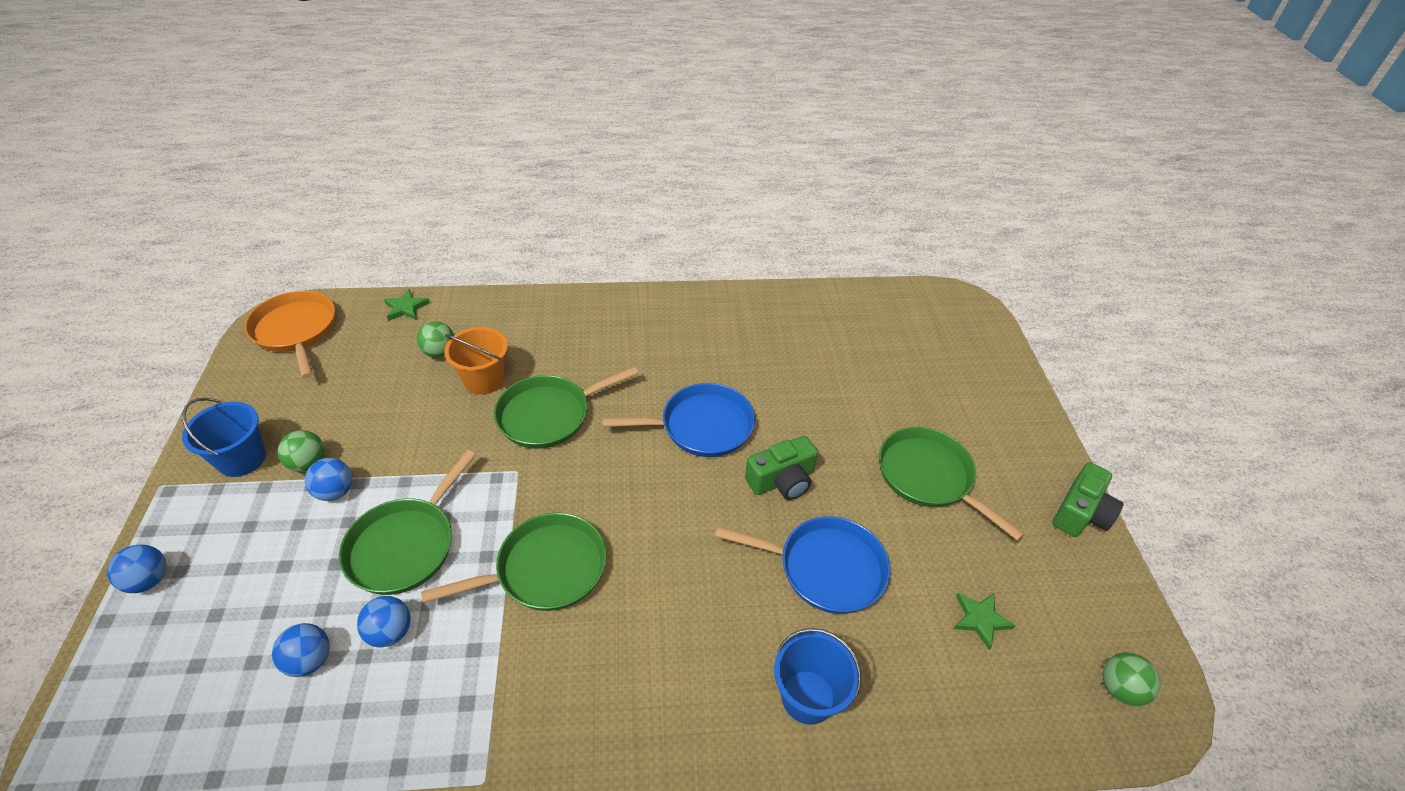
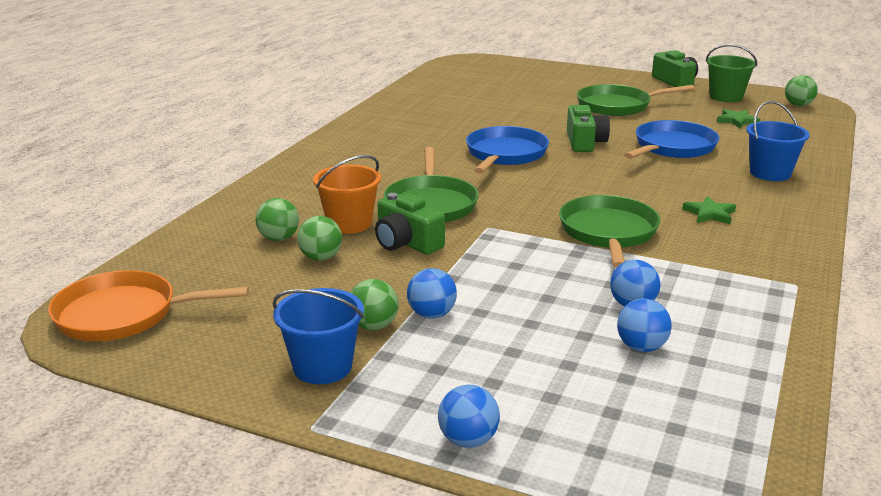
camera: 60 degrees left, 20 degrees down
(405, 545) = (535, 287): green pan -> none
(406, 308) = (177, 246): green star -> green star (709, 214)
(414, 389) = (321, 257): none -> green ball
(461, 428) = (406, 243): none -> green camera
(1071, 586) = (726, 97): none -> green bucket

